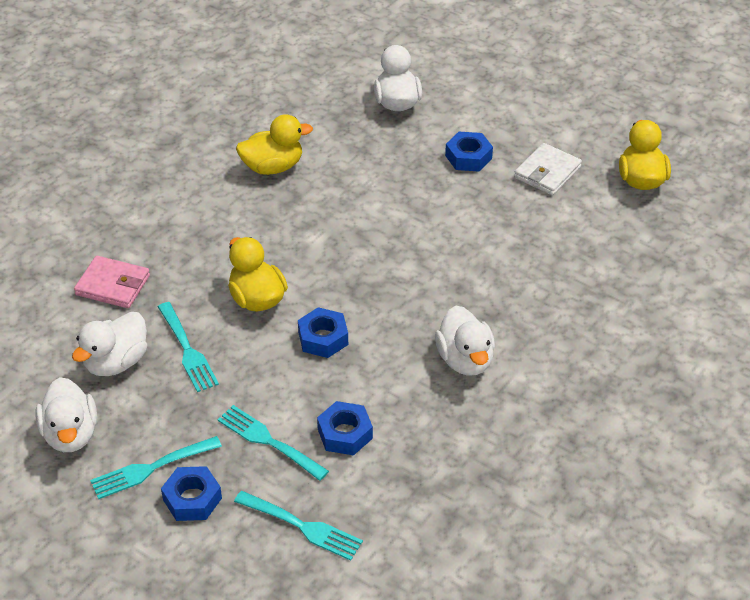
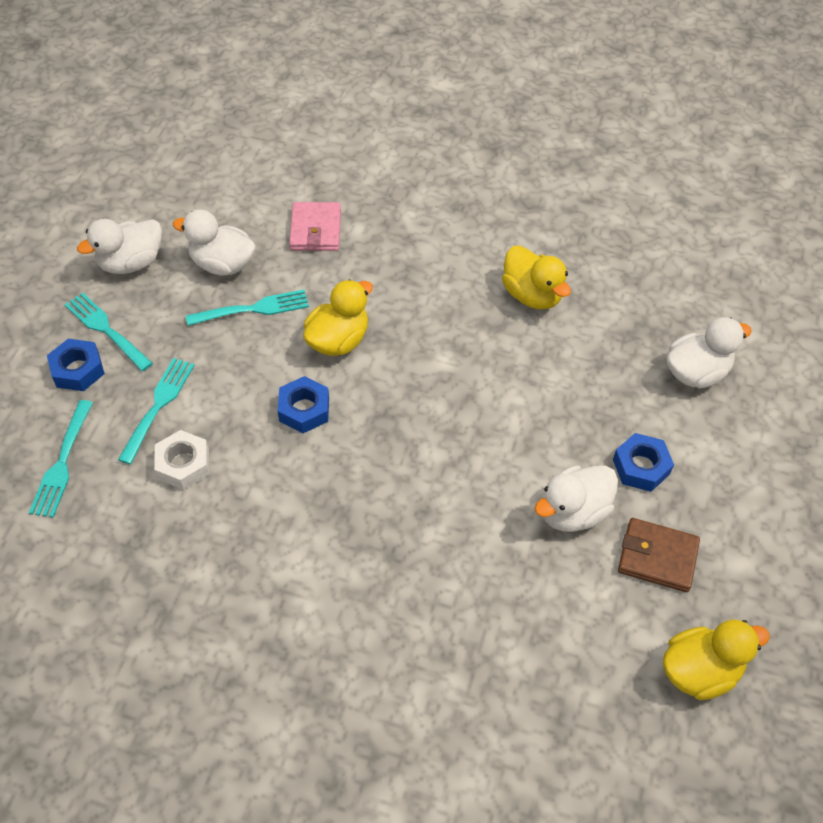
camera: 70 degrees right, 10 degrees up
(187, 350) = (253, 309): turquoise fork -> turquoise fork turned 150 degrees counterclockwise
(345, 434) = (183, 464): blue nut -> white nut
(465, 360) = (315, 545): white duck -> white duck (573, 512)
(547, 172) = (657, 557): white wallet -> brown wallet

